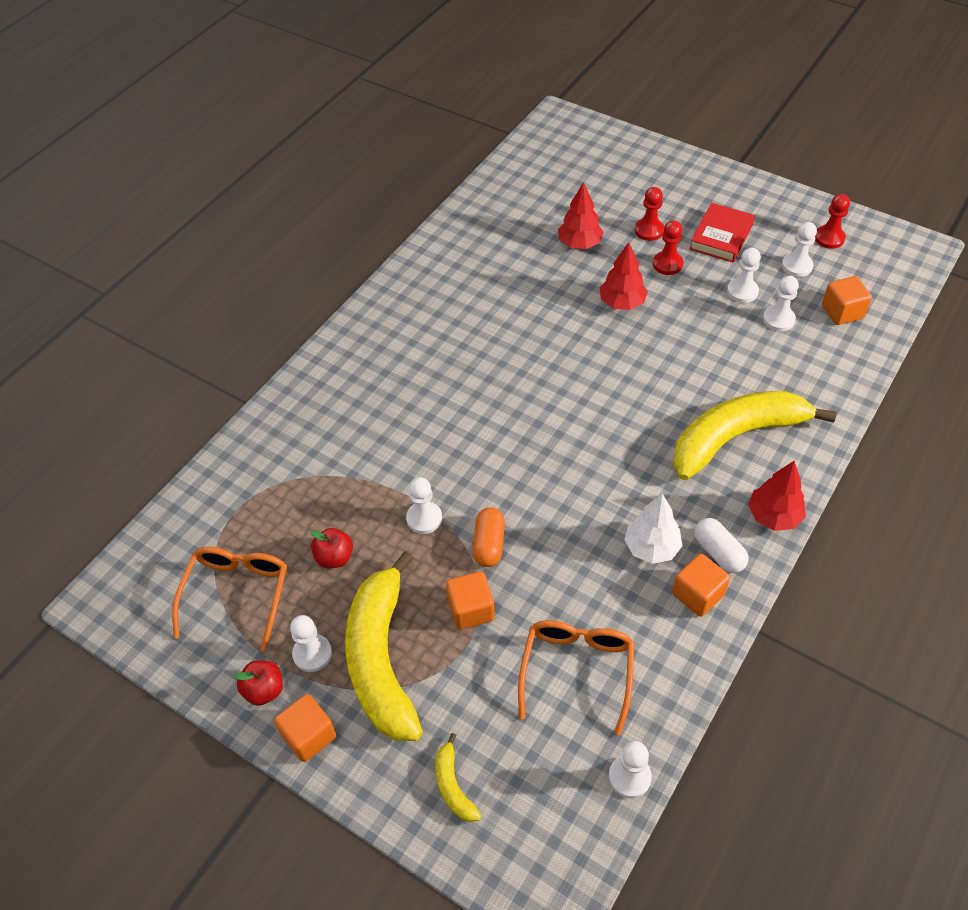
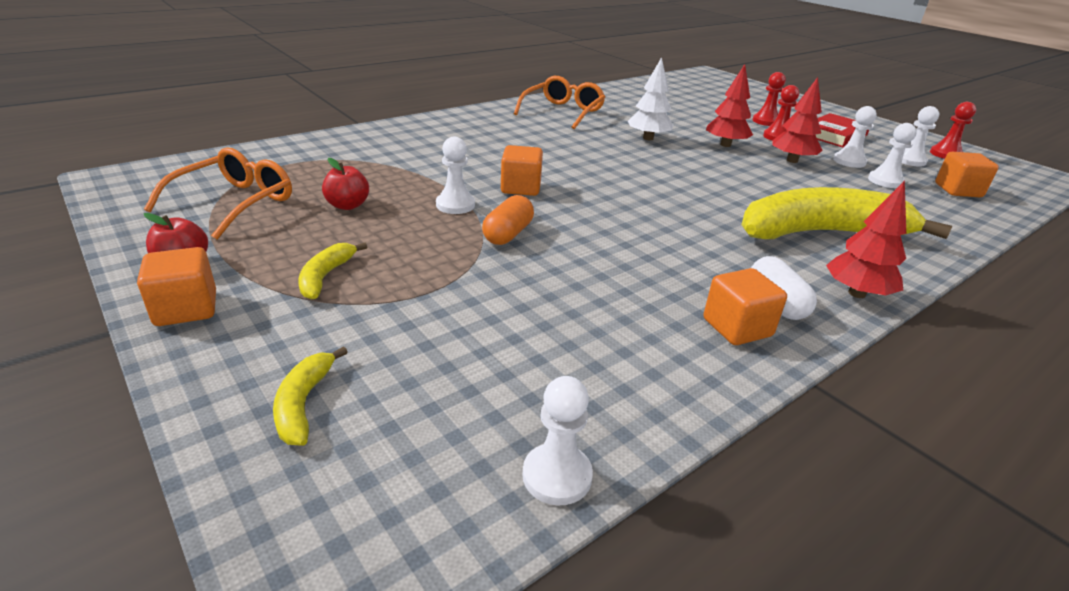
camera: 15 degrees right, 20 degrees down
(312, 654) = (259, 254): white pawn -> none
(381, 658) = (326, 276): yellow banana -> yellow banana, size x0.42
(471, 610) = (453, 269): orange cube -> orange cube (521, 188)
(577, 671) = (545, 348): orange glasses -> orange glasses (563, 112)
(579, 244) = (699, 115): red tree -> red tree (792, 160)
(651, 547) = (692, 279): white tree -> white tree (648, 138)

